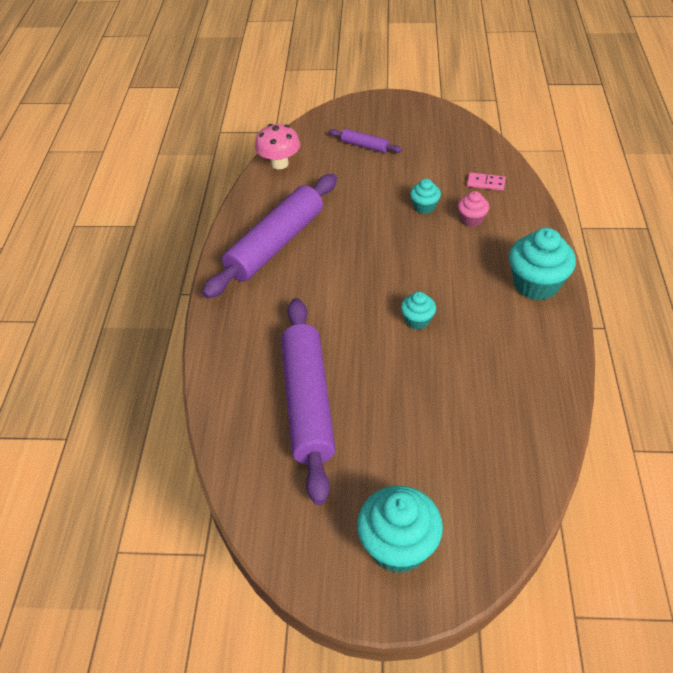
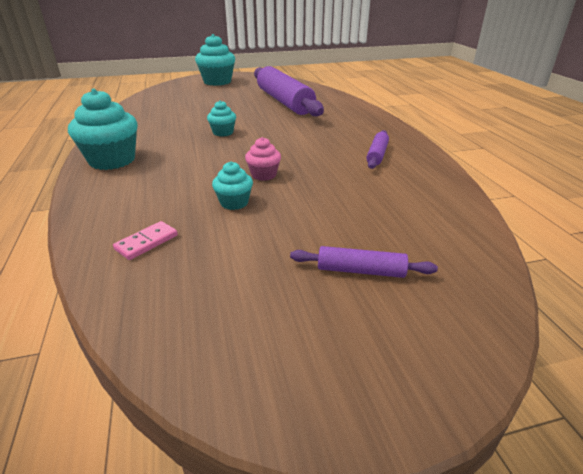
camera: 160 degrees right, 15 degrees down
(275, 244) = (377, 155): purple rolling pin -> purple rolling pin, size x0.44
(279, 163) = (462, 223): pink mushroom -> none
(471, 219) = (172, 198): pink cupcake -> pink cupcake (263, 175)
(486, 183) = (147, 242): pink domino -> pink domino turned 45 degrees counterclockwise

